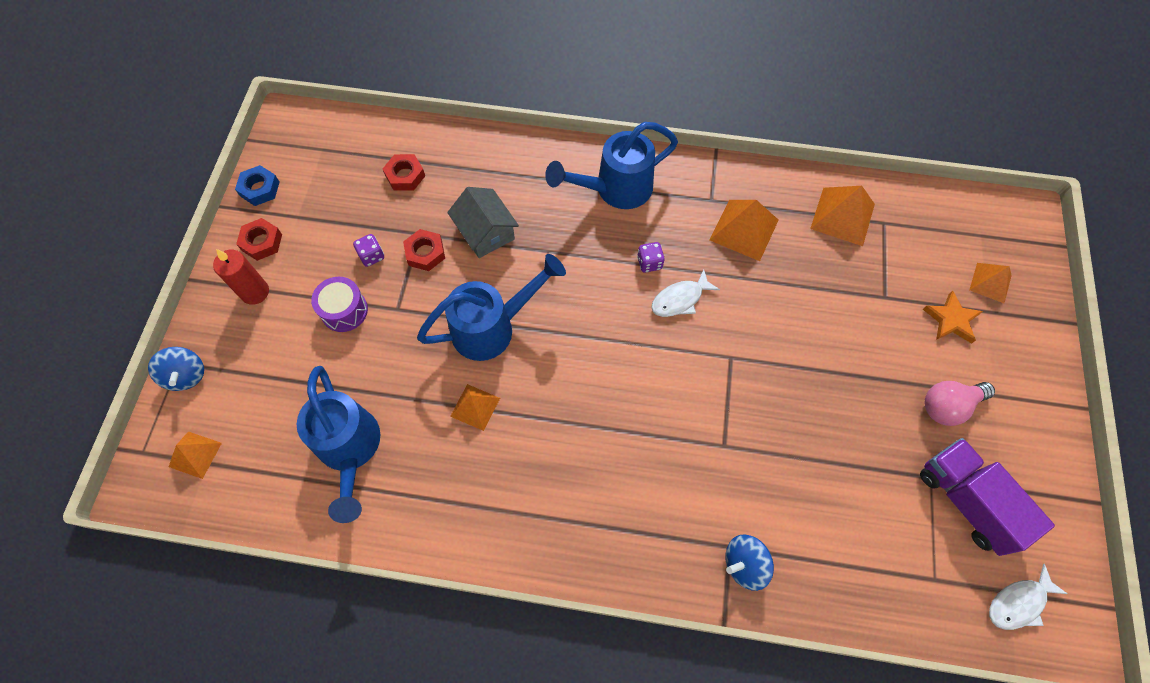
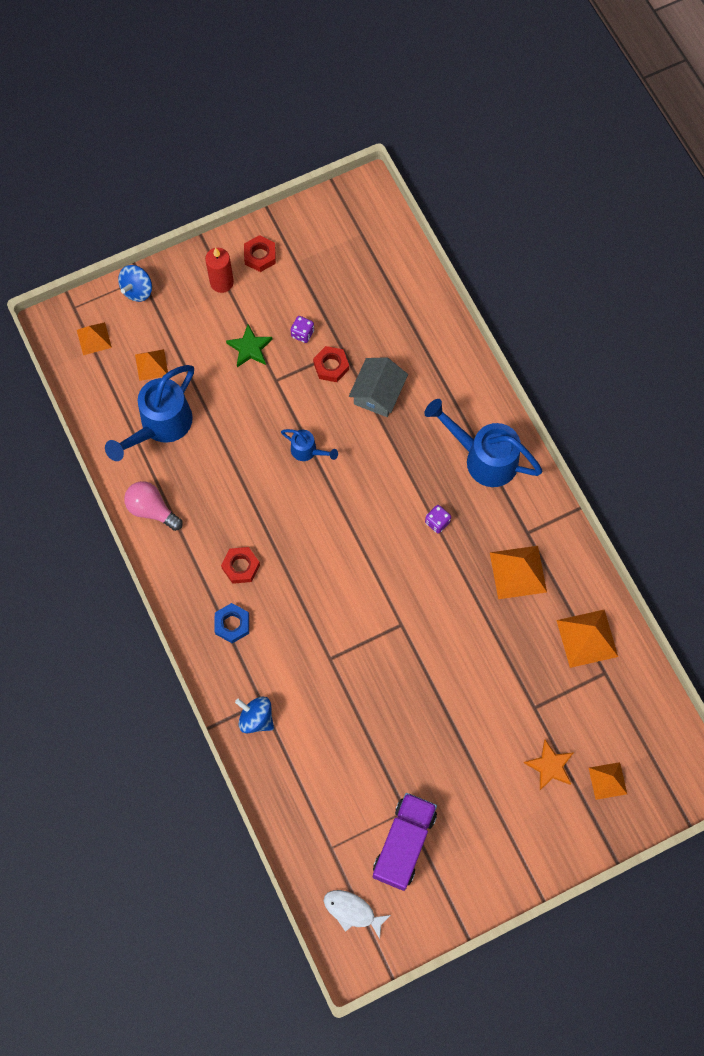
camera: 55 degrees right, 5 degrees up
(259, 189) = (298, 220): blue nut -> blue nut (232, 624)
(344, 311) = (250, 348): purple drum -> green star
(405, 176) = (382, 306): red nut -> red nut (241, 566)
(475, 407) = (243, 480): orange pyramid -> orange pyramid (151, 365)
(493, 327) = (308, 451): blue watering can -> blue watering can, size x0.50
(680, 299) = (422, 562): white fish -> none
(948, 406) = (472, 797): pink light bulb -> pink light bulb (152, 509)

